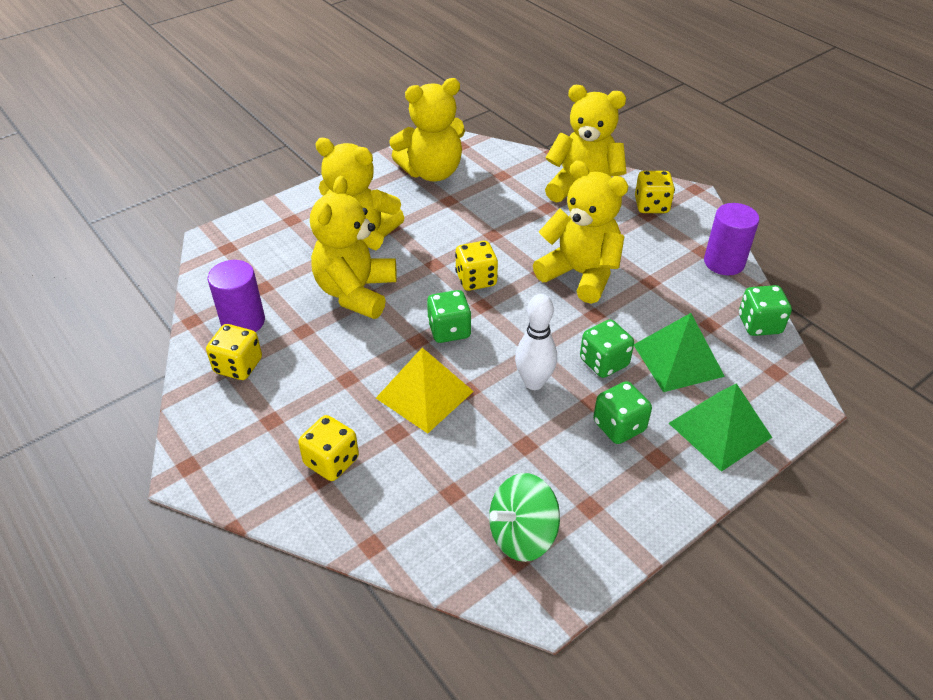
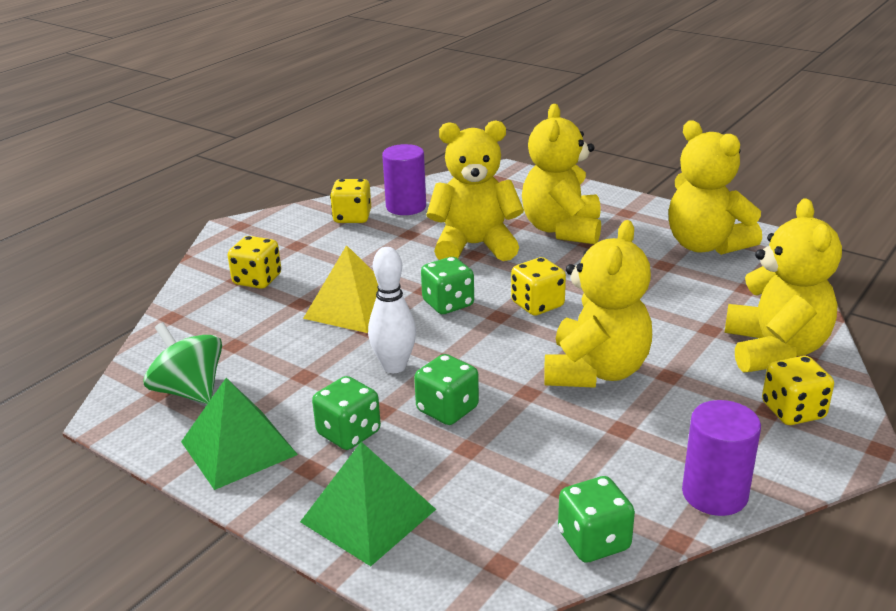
camera: 75 degrees right, 15 degrees down
(678, 360) = (479, 468): green pyramid -> green pyramid (238, 448)

